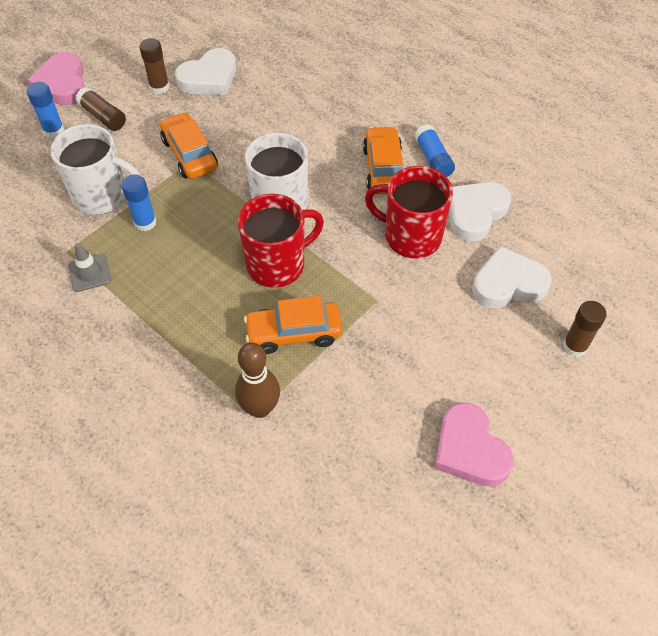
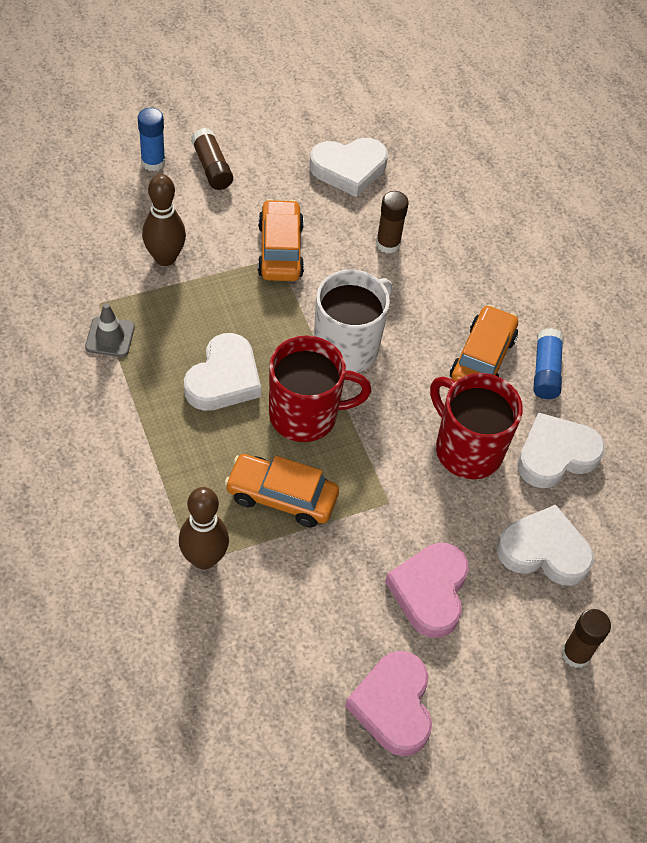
camera: 20 degrees right, 0 degrees up
(62, 84) = (189, 111): pink heart -> pink heart (430, 592)
(102, 196) = (165, 258): white mug -> brown bowling pin
(145, 222) = (194, 307): blue glue stick -> none
(159, 87) = (289, 157): brown glue stick -> brown glue stick (388, 244)
(199, 265) = (224, 379): none -> white heart

